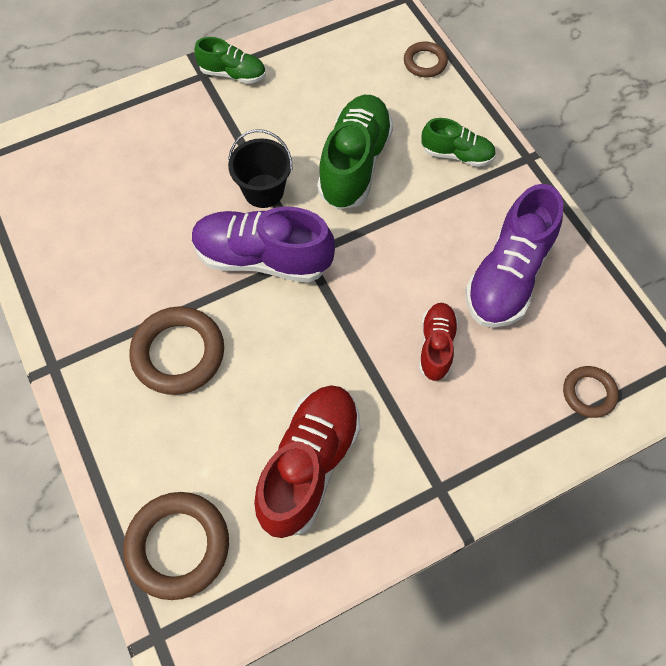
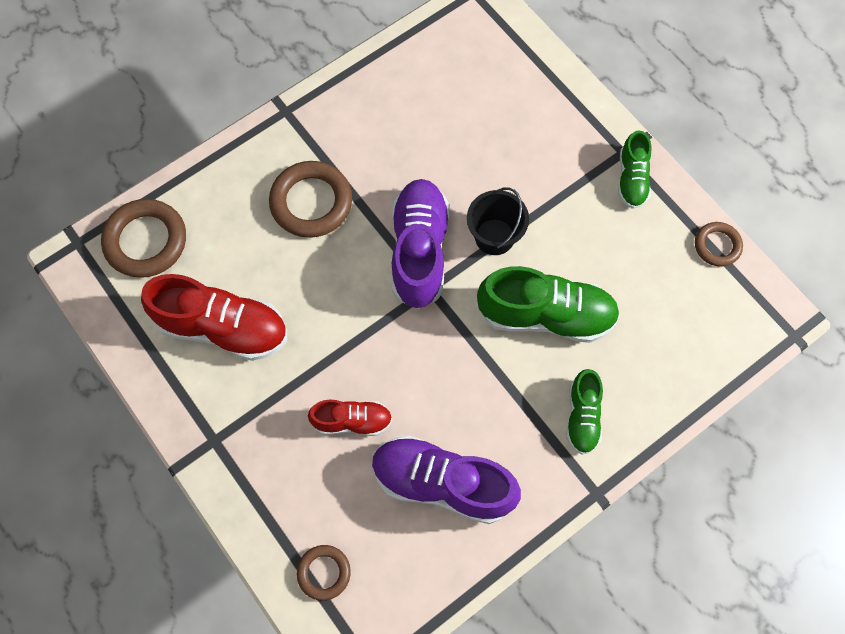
camera: 80 degrees right, 5 degrees up
(425, 62) = (702, 368): brown ring -> brown ring (717, 246)

